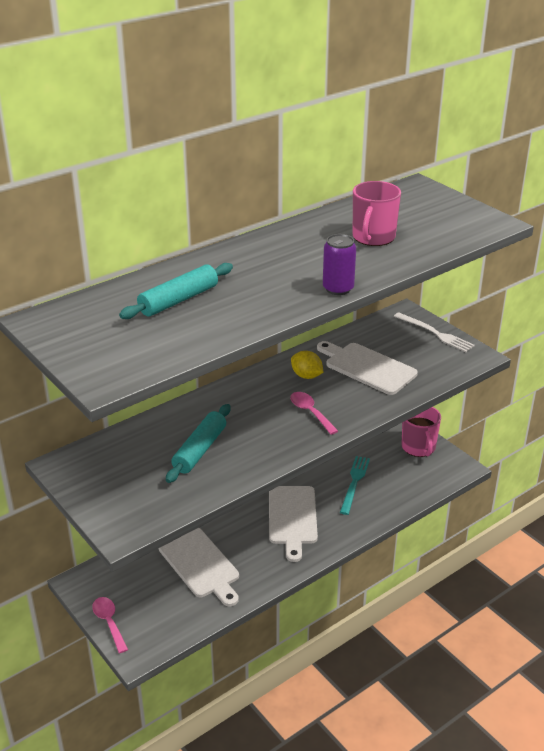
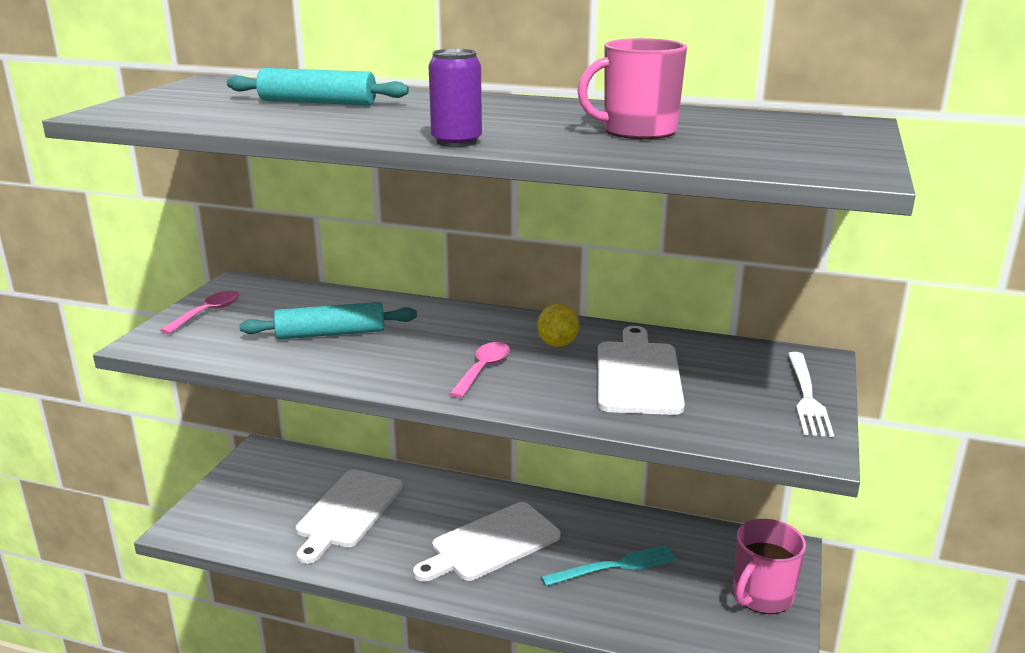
camera: 55 degrees right, 10 degrees down
(109, 622) = (215, 492): pink spoon -> pink spoon (207, 313)

